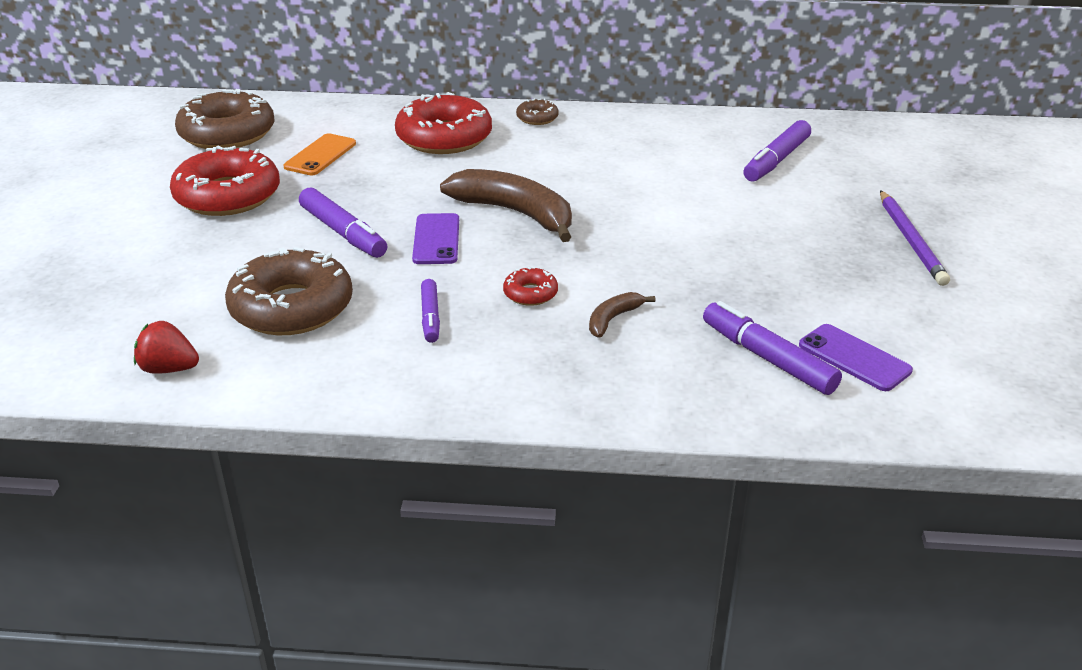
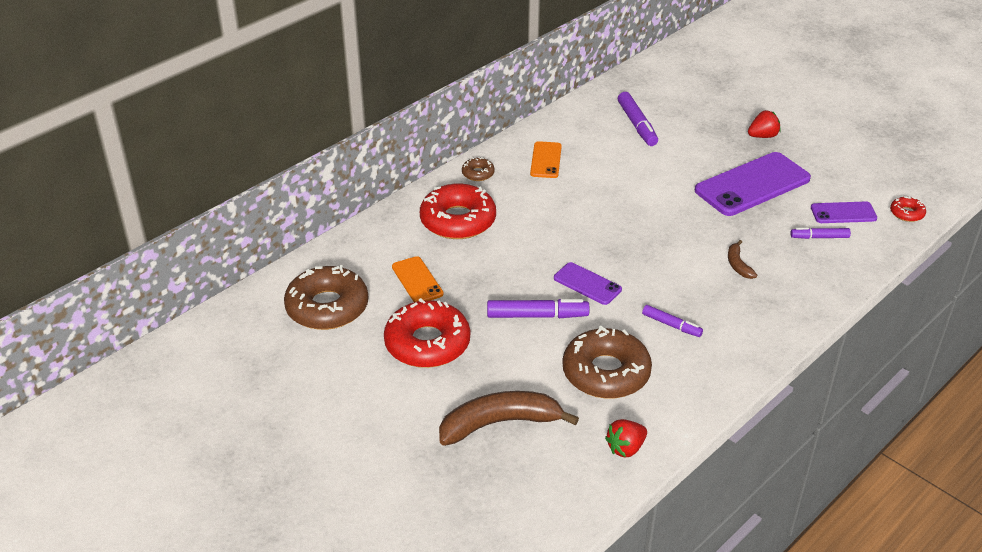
camera: 50 degrees left, 5 degrees up
(515, 213) = (590, 241): brown banana -> brown banana (499, 424)
(530, 293) = (684, 279): red donut -> red donut (907, 213)
(619, 139) = (546, 160): none -> orange phone
(767, 358) = (819, 237): purple marker -> purple marker, size x0.62
(794, 270) = (752, 185): none -> purple phone
(910, 240) = (762, 136): purple pencil -> red strawberry

